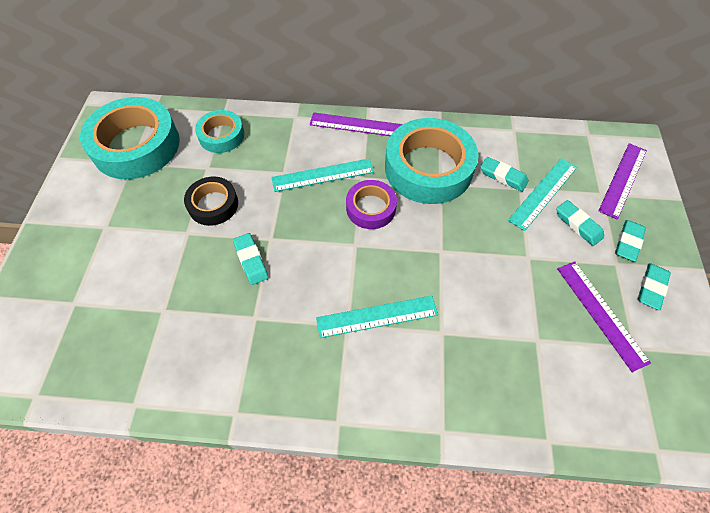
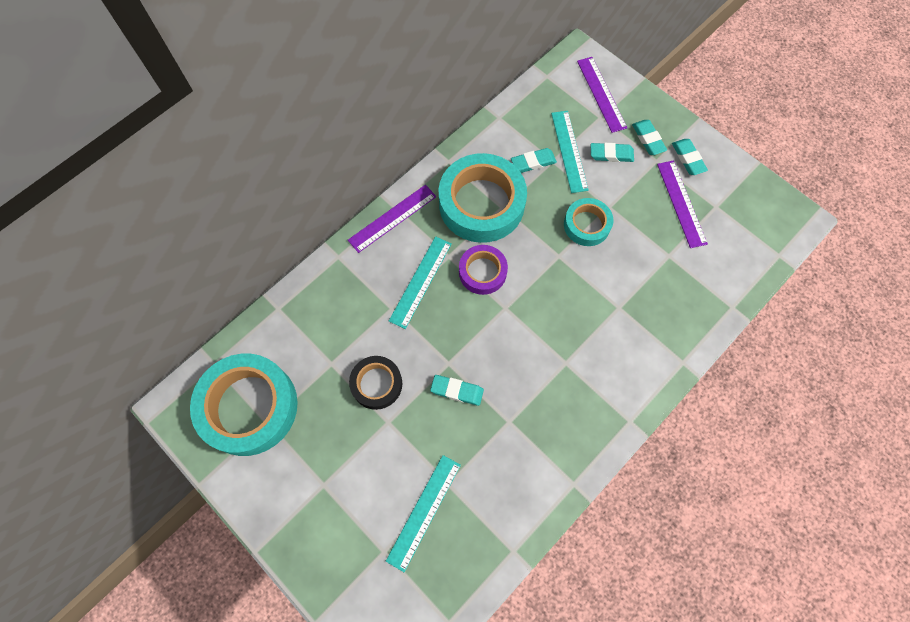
camera: 50 degrees left, 10 degrees up
(221, 135) = (304, 329): turquoise tape -> turquoise tape (586, 225)
(377, 316) = (574, 338): turquoise ruler -> turquoise ruler (423, 511)
(600, 313) = (681, 203): purple ruler -> purple ruler turned 60 degrees clockwise

